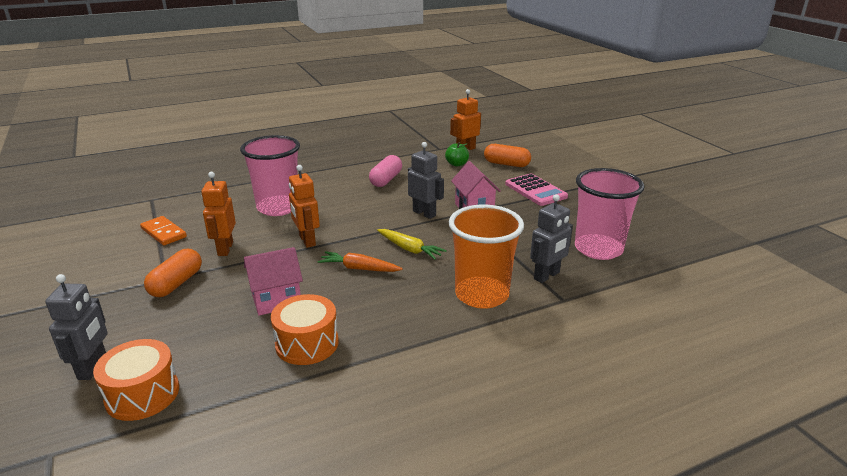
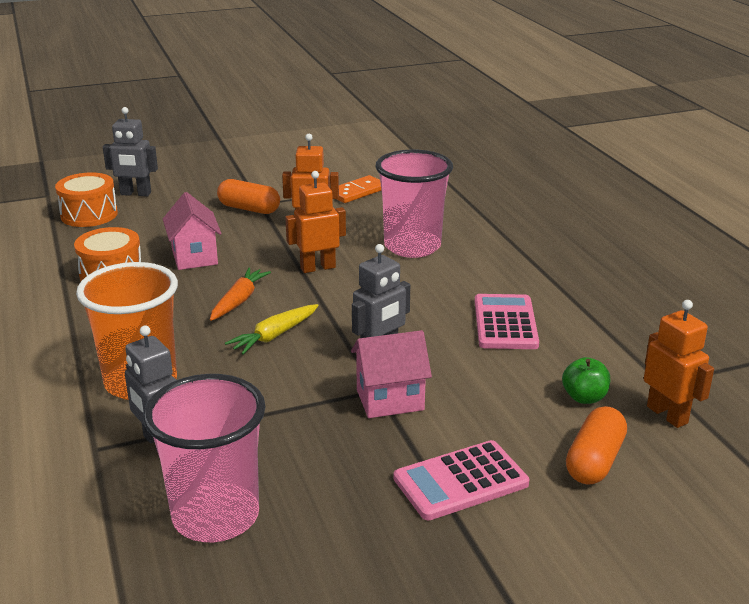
camera: 95 degrees right, 0 degrees up
(386, 180) = (505, 323): pink capsule -> pink calculator

